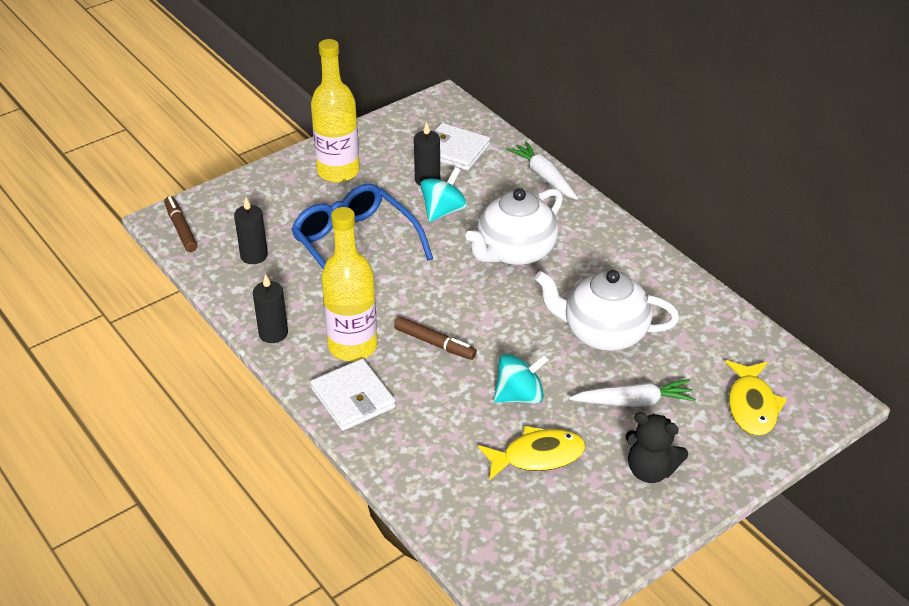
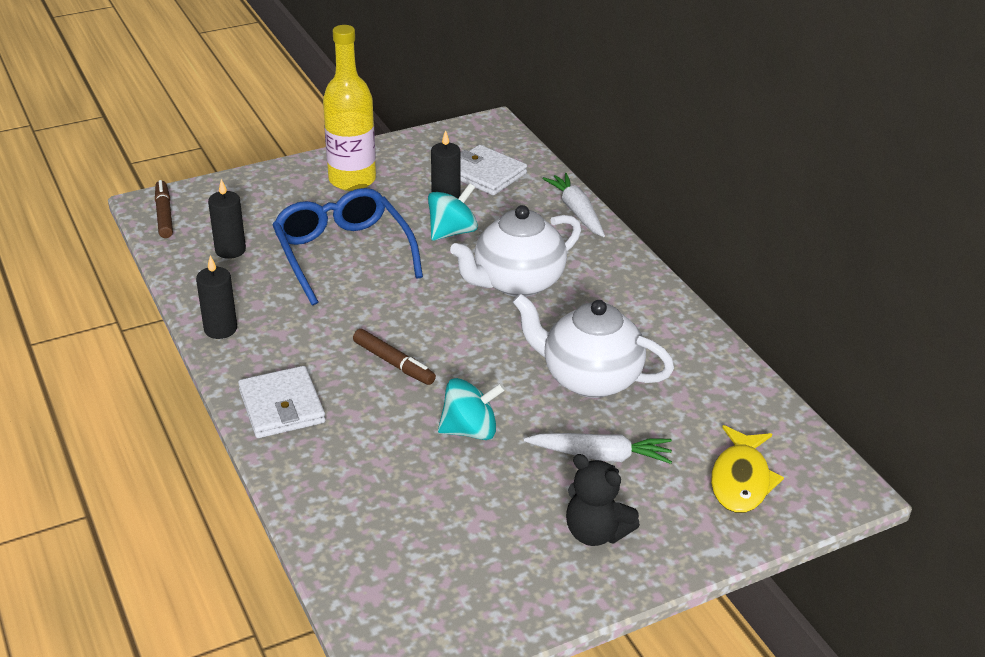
camera: 10 degrees right, 5 degrees down
(352, 346) = (301, 353): yellow bottle -> none
(537, 456) = (468, 497): yellow fish -> none

